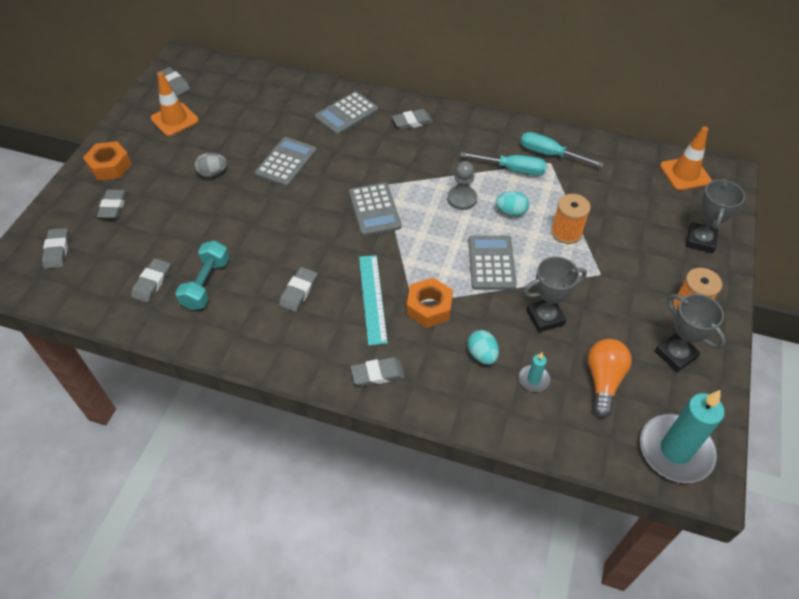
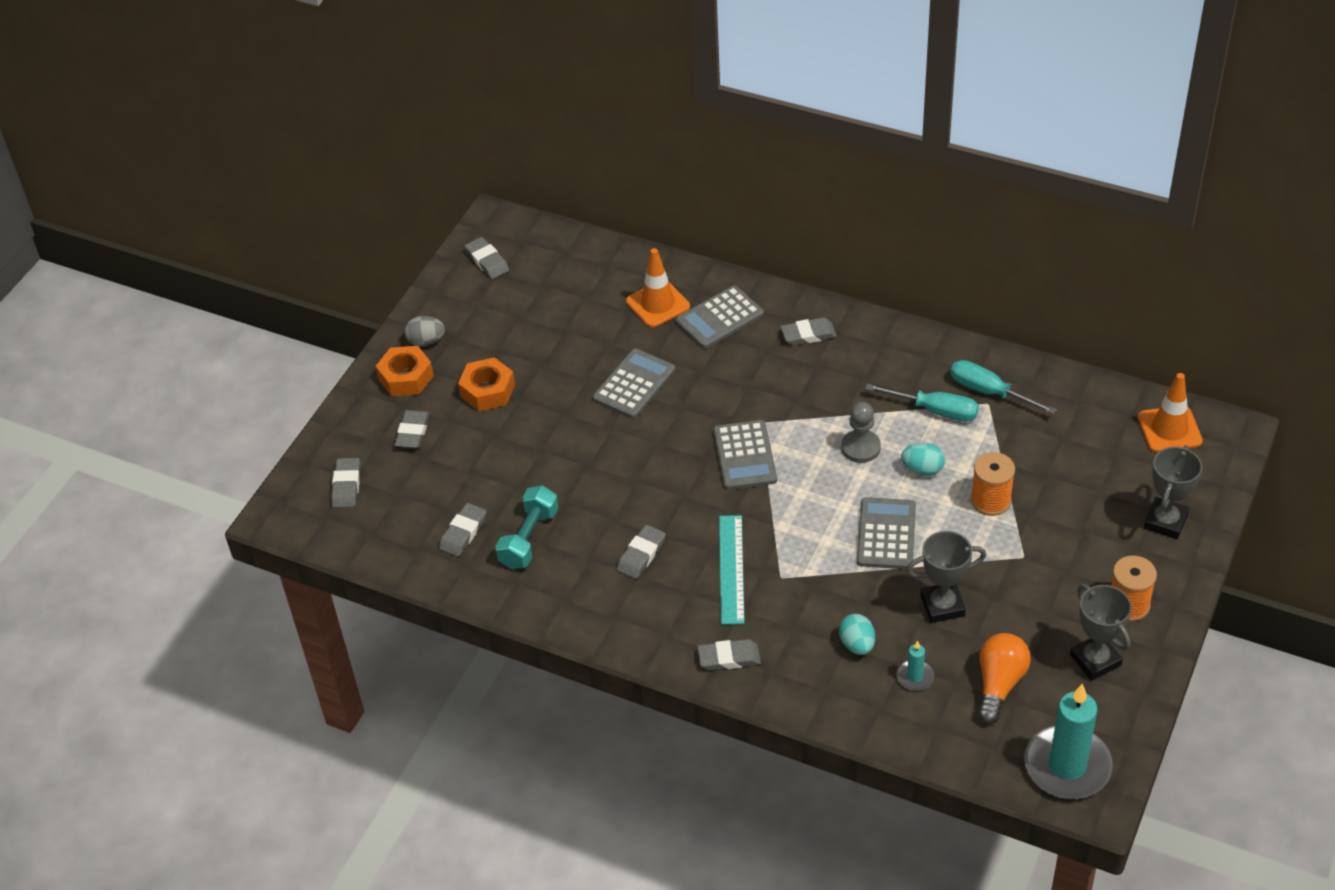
camera: 10 degrees right, 5 degrees down
(174, 119) = (488, 315): orange traffic cone -> orange traffic cone (658, 304)
(213, 173) = (538, 394): grey egg -> grey egg (426, 341)
(429, 307) = (800, 584): orange nut -> orange nut (487, 391)

